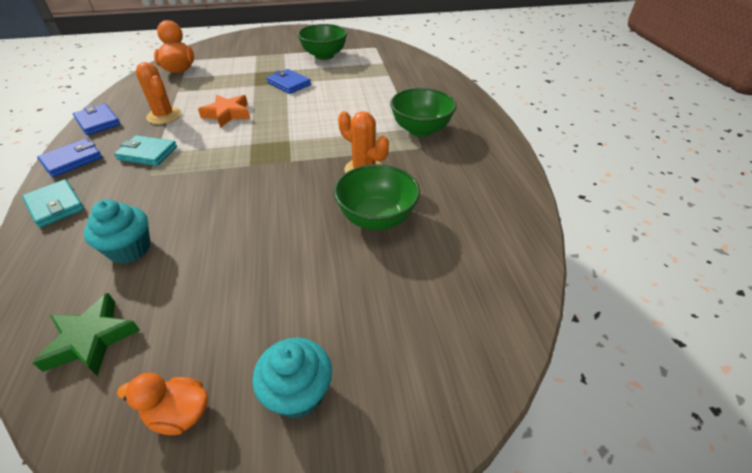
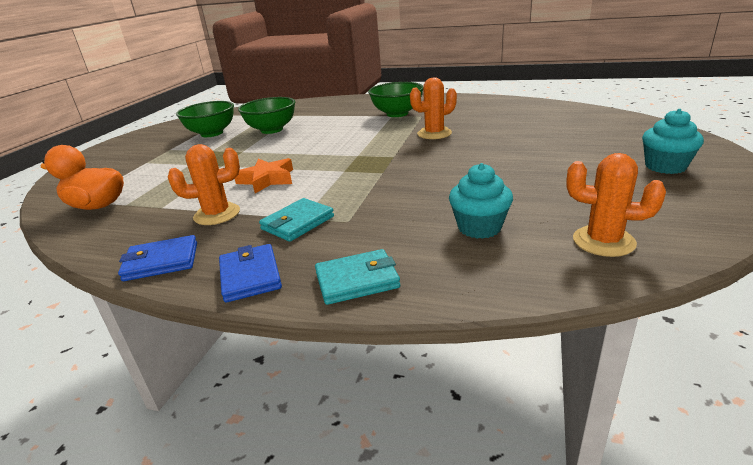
camera: 60 degrees left, 15 degrees down
(91, 339) = (603, 241): green star -> orange cactus
(179, 413) = (685, 203): orange duck -> none
(289, 84) = (246, 150): blue wallet -> none
(376, 218) = (499, 135): green bowl -> green bowl (271, 130)

